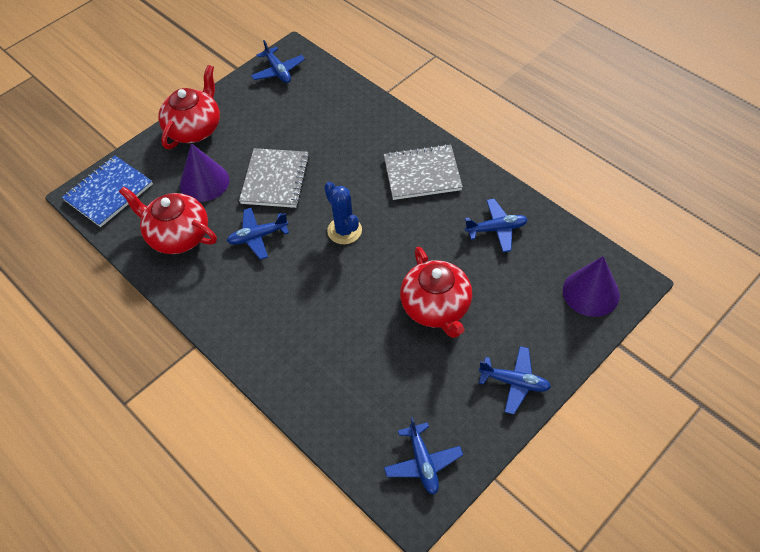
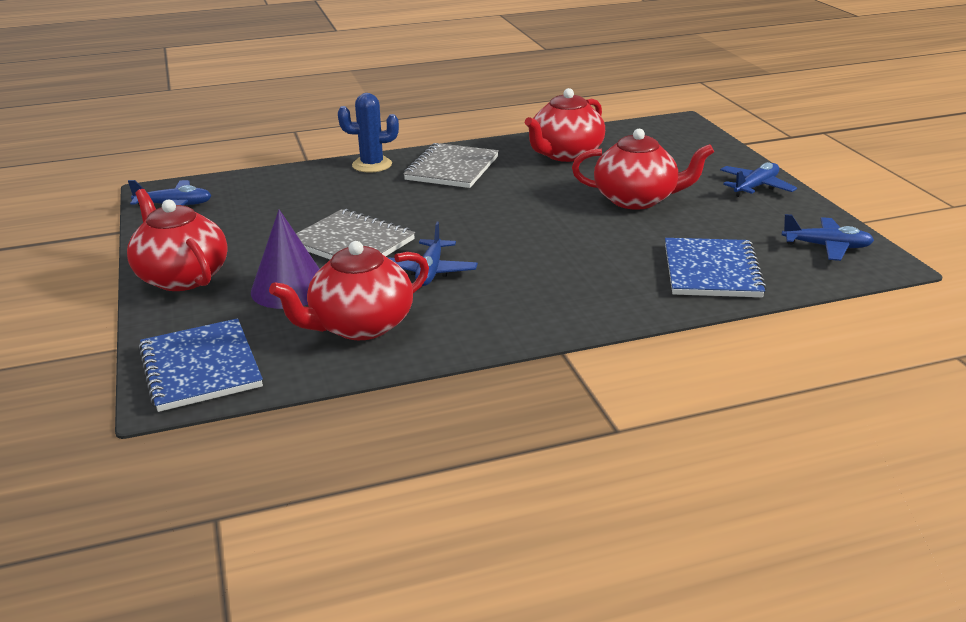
camera: 65 degrees left, 25 degrees down
(339, 394) = (711, 271): none -> blue notebook
(344, 230) = (482, 221): blue cactus -> blue cactus (372, 165)
(496, 229) = (565, 154): blue plane -> red teapot
(591, 292) = (678, 137): purple cone -> none

